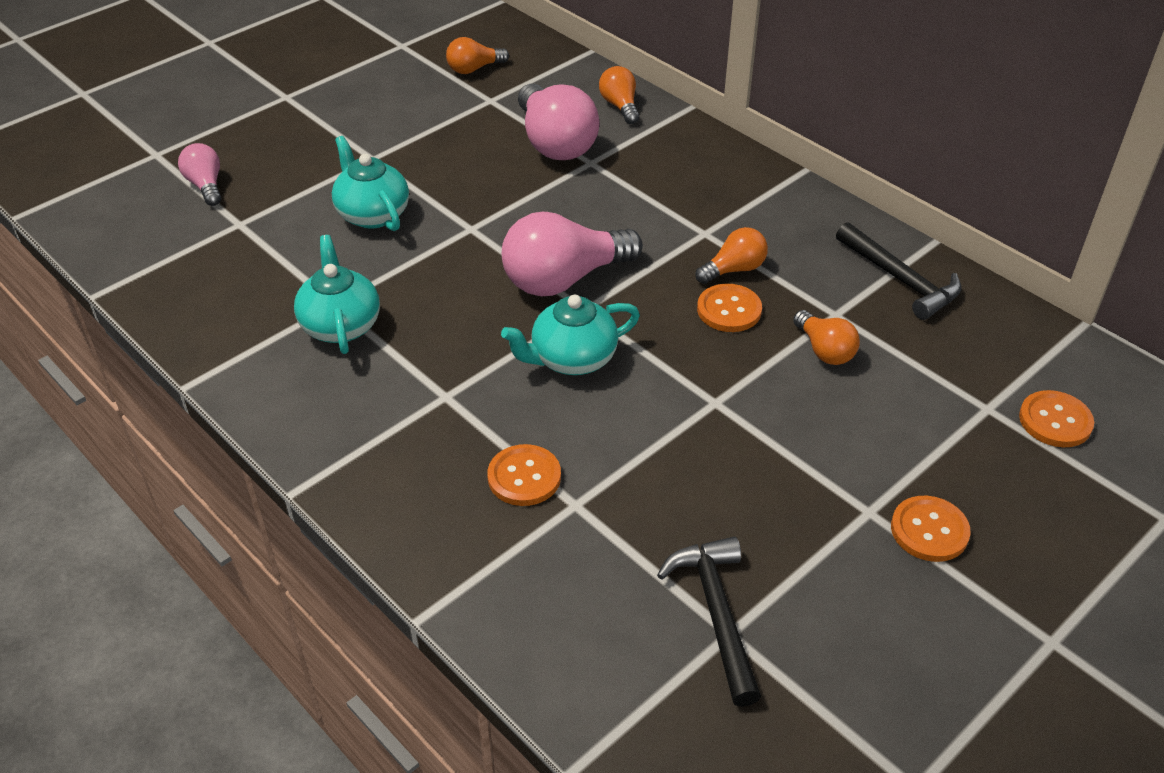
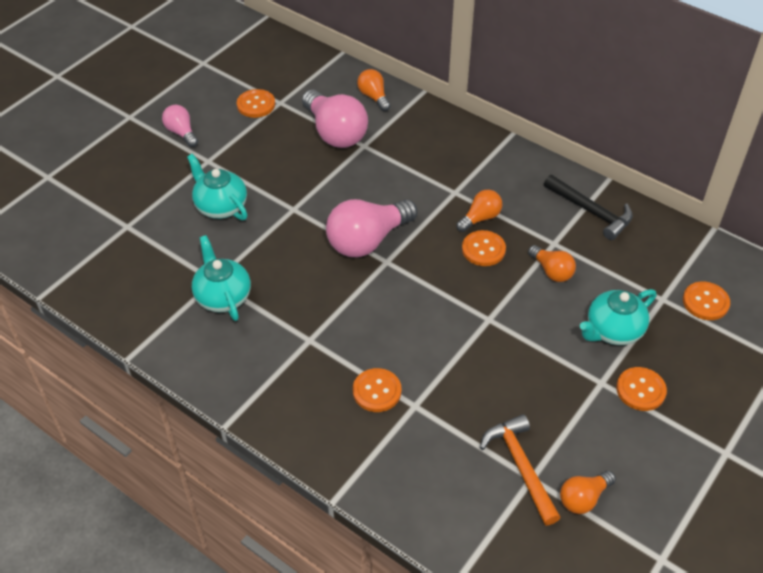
camera: 10 degrees left, 5 degrees up
(206, 185) = (93, 198): pink light bulb -> pink light bulb (181, 133)
(457, 99) = (256, 105): none -> orange button
(474, 69) = (261, 77): orange light bulb -> orange light bulb (583, 498)
(572, 359) = (387, 300): turquoise teapot -> turquoise teapot (613, 330)
(716, 614) = (521, 467): black hammer -> orange hammer

